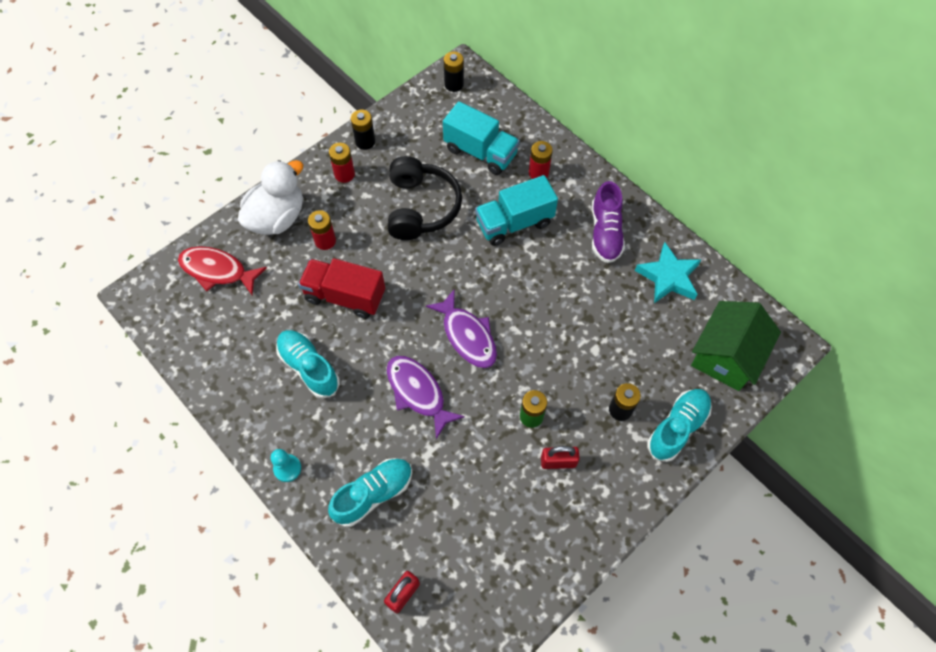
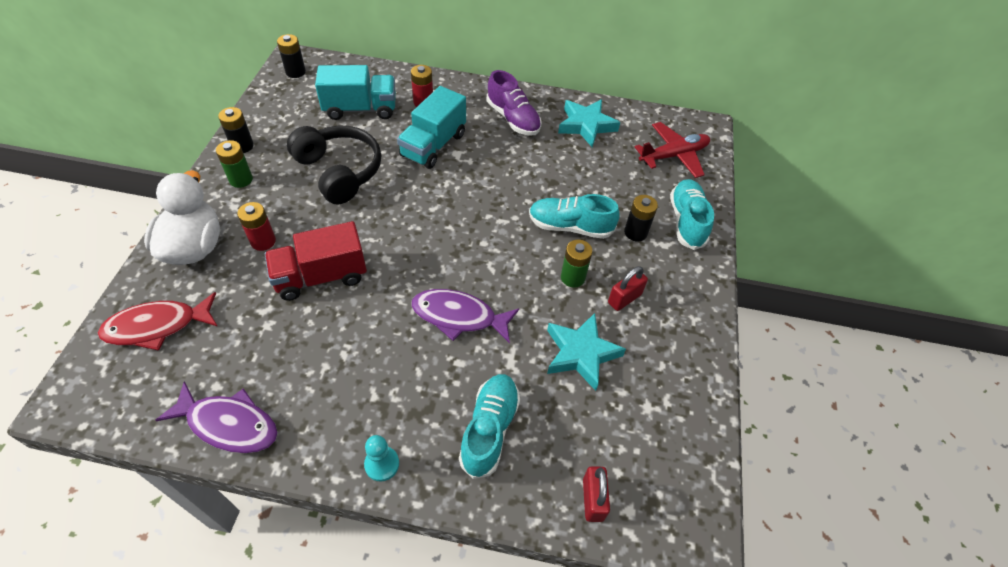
camera: 40 degrees left, 10 degrees down
(309, 367) = (332, 357): turquoise shoe -> turquoise shoe (570, 227)
(344, 174) = (241, 179): red battery -> green battery
(467, 336) = (465, 247): purple fish -> purple fish (229, 424)
(484, 483) = (581, 353): none -> turquoise star
(726, 356) = (673, 155): green house -> red plane

